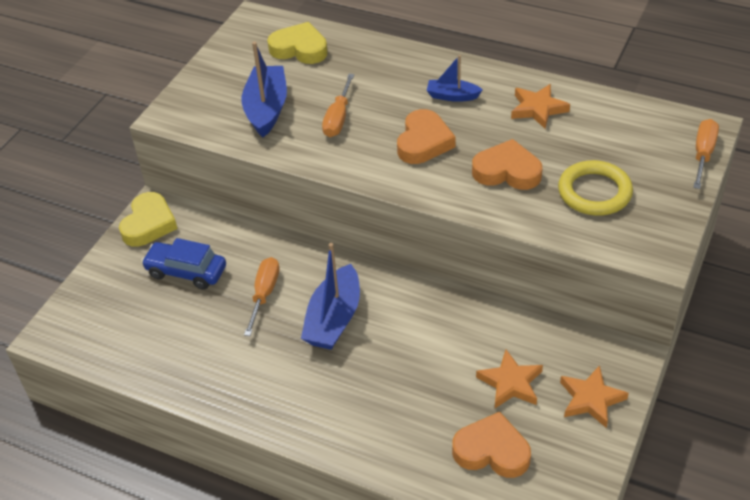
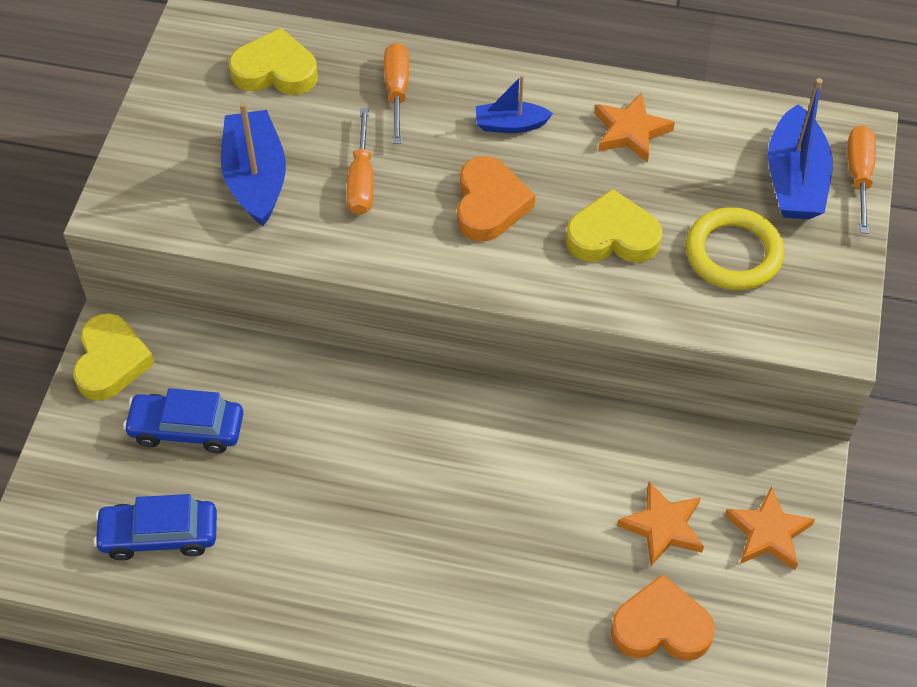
camera: 15 degrees left, 10 degrees up
(147, 335) = (159, 535): none -> blue car
(264, 293) = (306, 446): orange screwdriver -> orange screwdriver (397, 90)
(334, 319) = (410, 470): blue boat -> blue boat (794, 179)
(507, 171) = (612, 236): orange heart -> yellow heart

